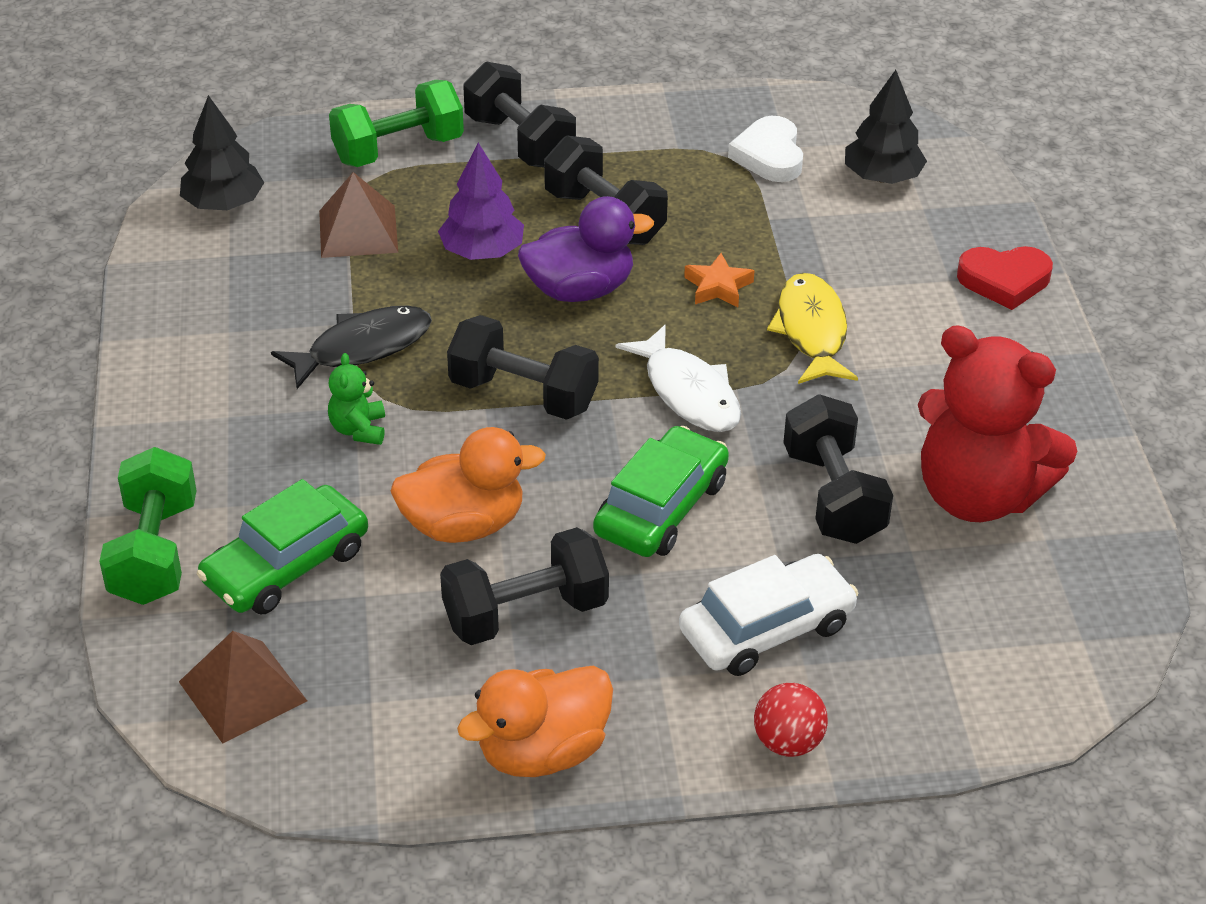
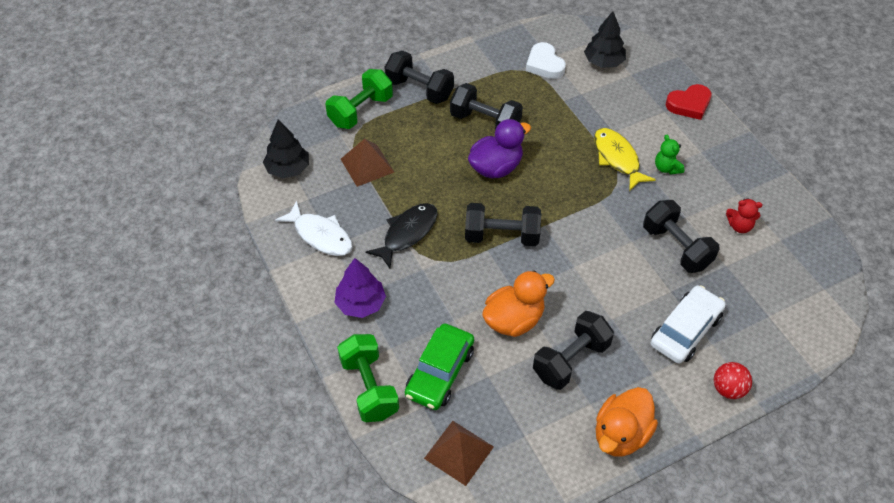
camera: 20 degrees left, 10 degrees up
(358, 429) = (432, 282): green teddy bear -> green teddy bear (666, 168)
(482, 251) = (436, 159): purple tree -> purple tree (360, 303)
(661, 507) = (601, 279): green car -> none
(688, 392) = (579, 210): white fish -> white fish (320, 235)
(718, 287) = (561, 146): orange star -> none
(978, 495) = (739, 226): red teddy bear -> red teddy bear, size x0.41

